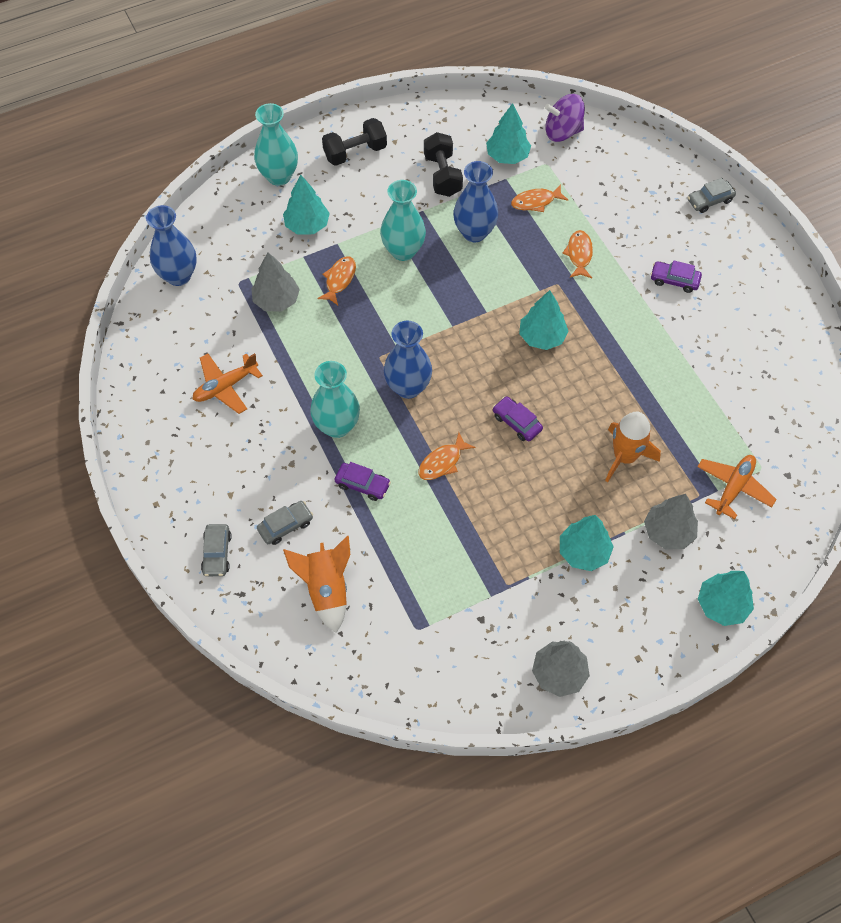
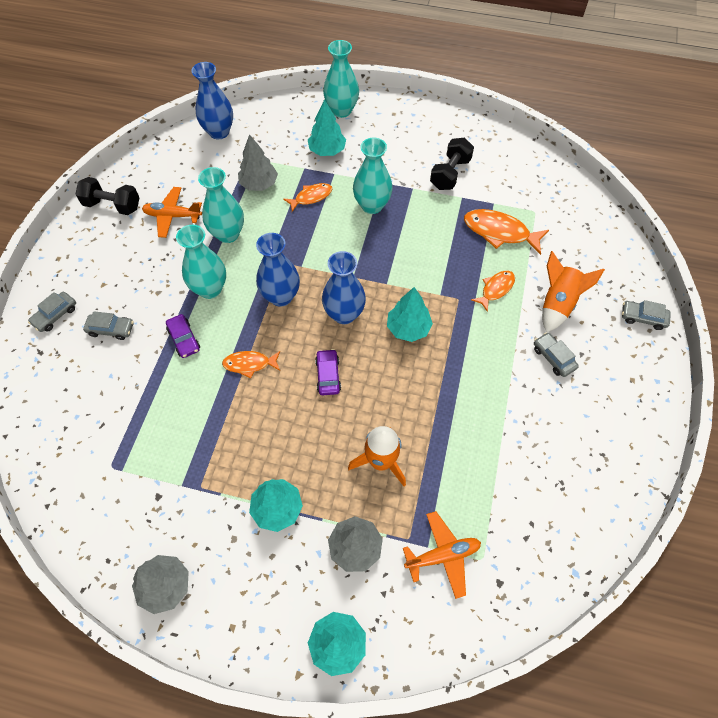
camera: 40 degrees right, 0 degrees up
(298, 366) = (228, 234): none -> turquoise vase
(326, 589) = (88, 391): orange rocket -> orange rocket (557, 303)
(355, 152) = (405, 125): black dumbbell -> black dumbbell (112, 206)
(474, 232) = (433, 225): blue vase -> blue vase (344, 314)
(507, 156) = (510, 189): turquoise tree -> none
(535, 202) = (499, 232): orange fish -> orange fish, size x1.63
(562, 132) = (569, 197): purple spinning top -> none
(674, 280) = (553, 358): purple car -> grey car

